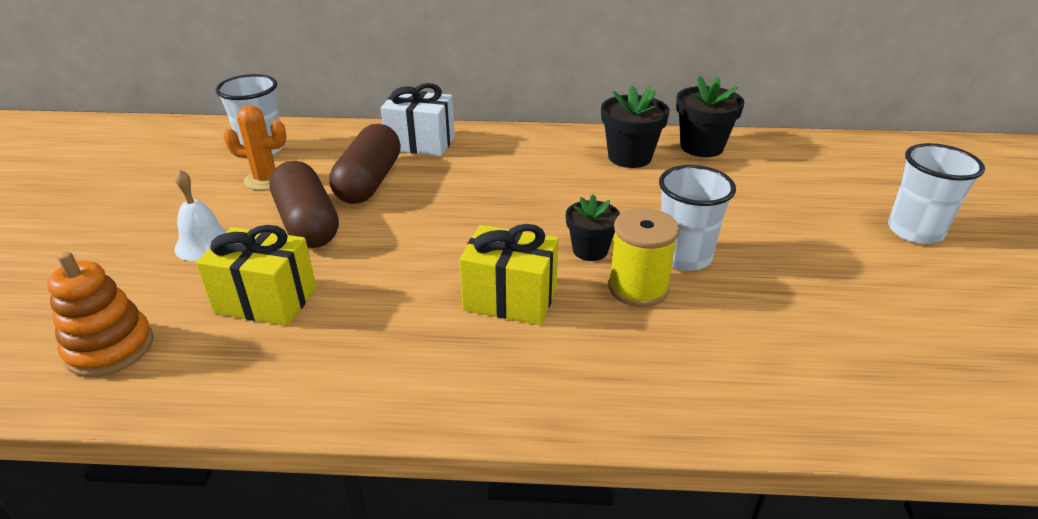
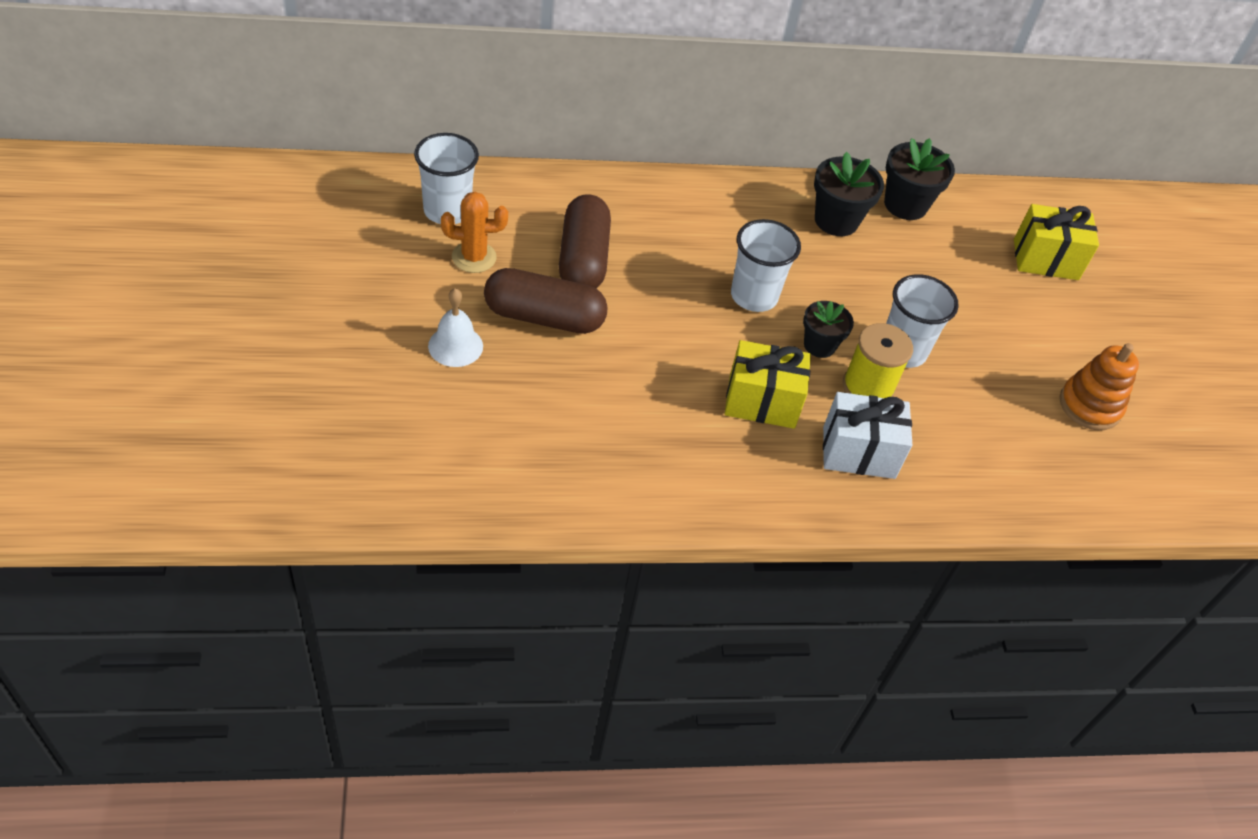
camera: 15 degrees left, 15 degrees up
(110, 348) = (436, 465): orange stacking toy -> orange stacking toy (1089, 406)
(266, 300) = (548, 410): yellow gift -> yellow gift (1045, 260)
(307, 223) = (544, 317): brown capsule -> brown capsule turned 45 degrees counterclockwise
(421, 143) = (616, 200): white gift -> white gift (859, 452)
(914, 231) = (1098, 316): white cup -> white cup (754, 296)

